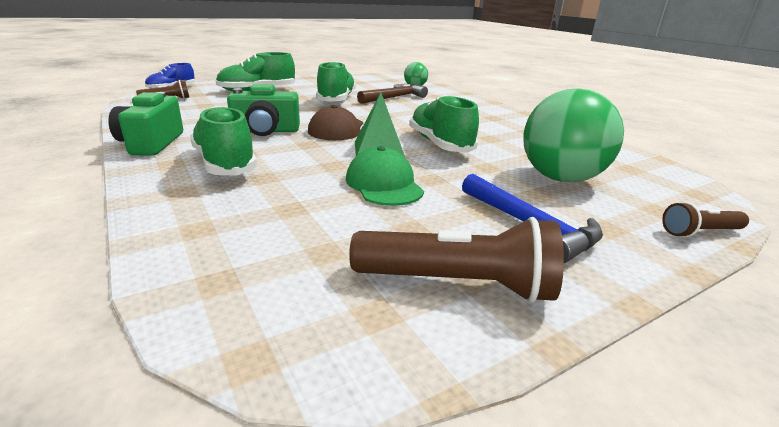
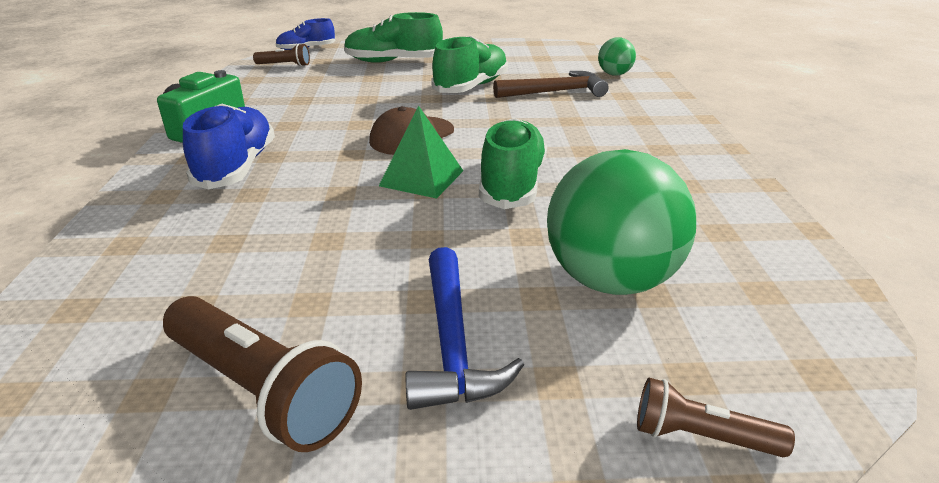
camera: 30 degrees right, 5 degrees up
(225, 164) = (237, 167): green shoe -> blue shoe
(265, 131) = (329, 127): green camera -> none
(384, 184) = (360, 233): green cap -> none

